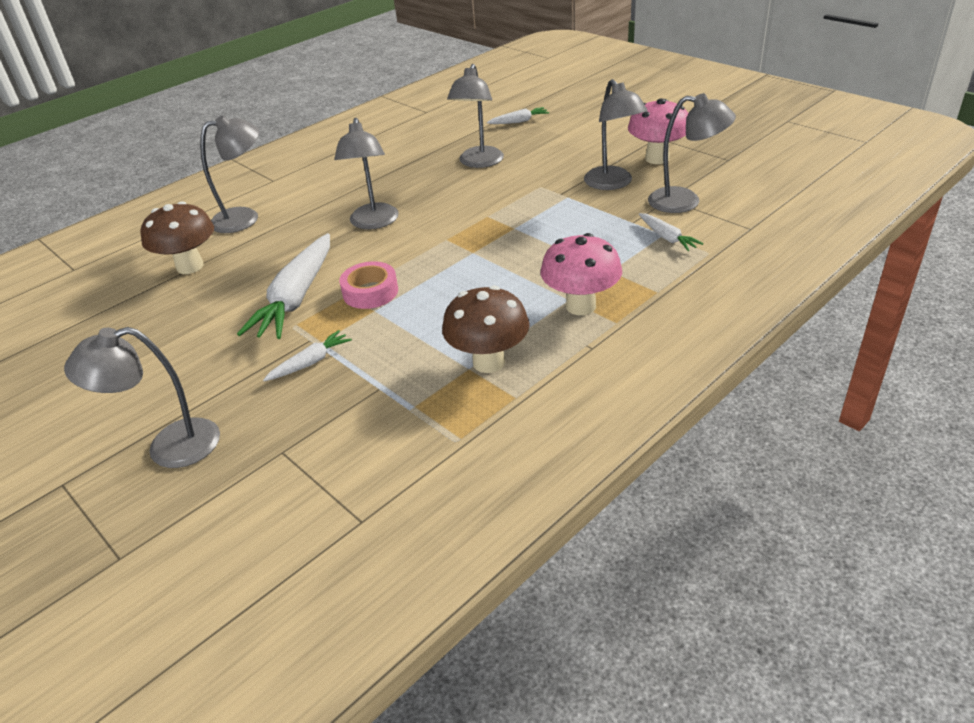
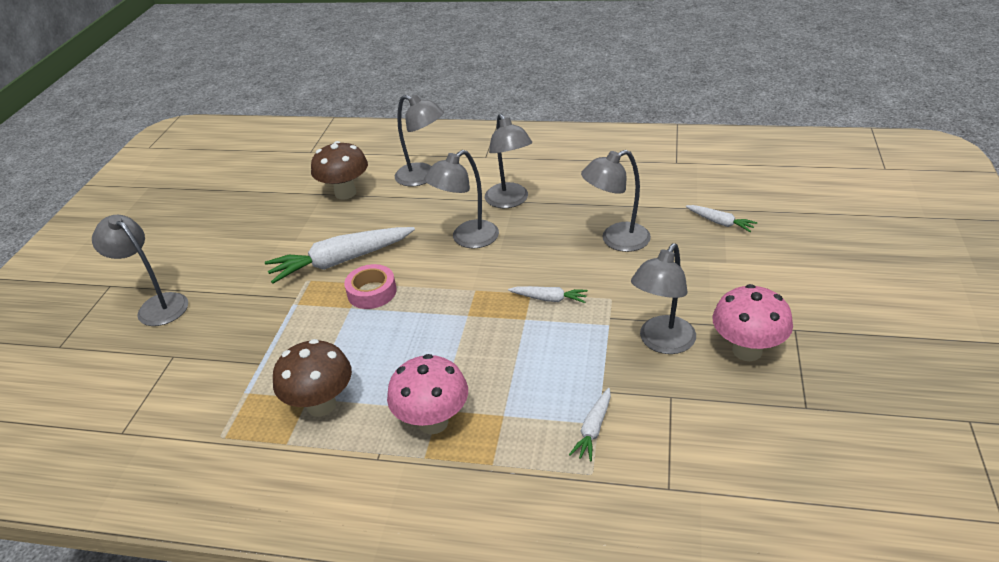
camera: 55 degrees right, 0 degrees up
(310, 362) = (270, 313): white carrot -> white carrot (549, 299)
(685, 201) = (677, 412): grey lamp -> grey lamp (510, 201)

